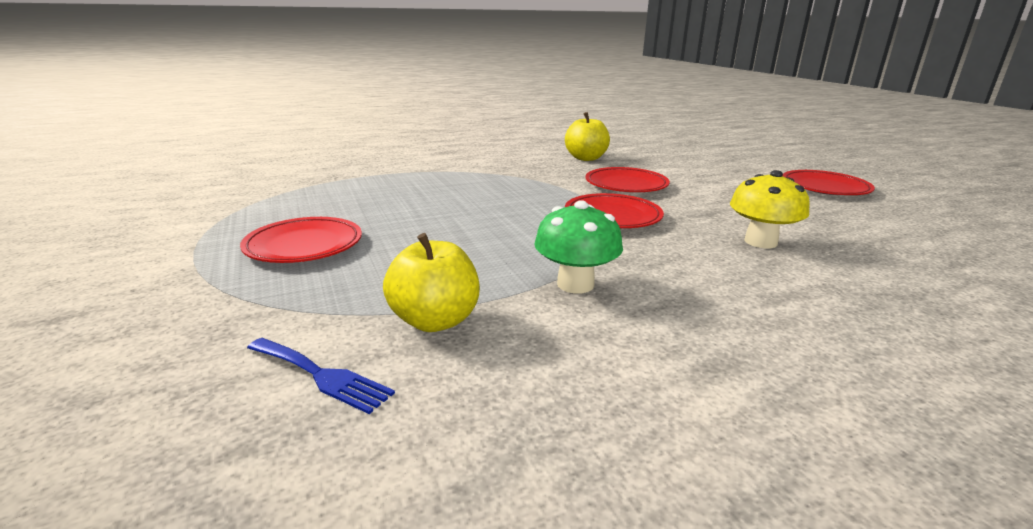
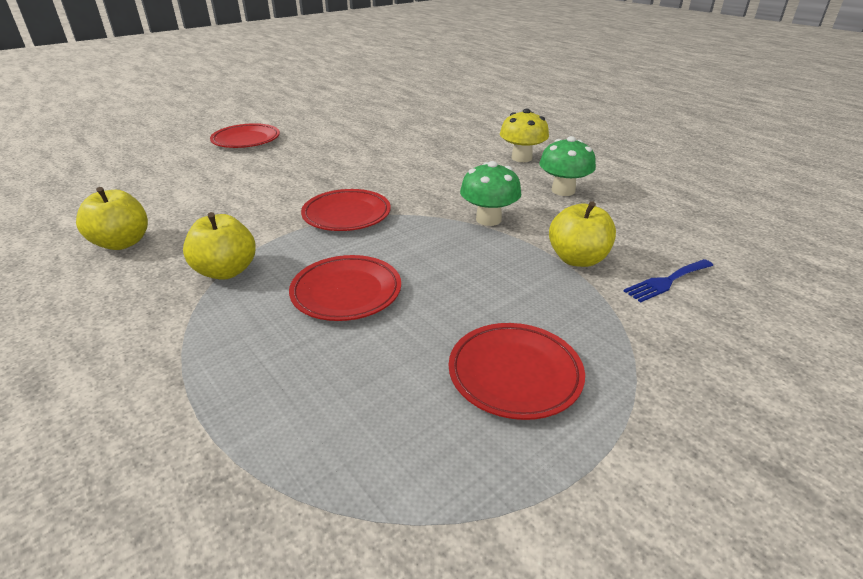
camera: 105 degrees left, 10 degrees up
(321, 376) = (666, 281): blue fork -> blue fork turned 135 degrees counterclockwise
(528, 179) = (226, 271): none -> yellow apple
(626, 185) = (246, 213): red plate -> red plate (346, 292)
(672, 377) = (563, 190): none -> green mushroom
(760, 242) = (378, 166): yellow mushroom -> yellow mushroom (521, 158)

